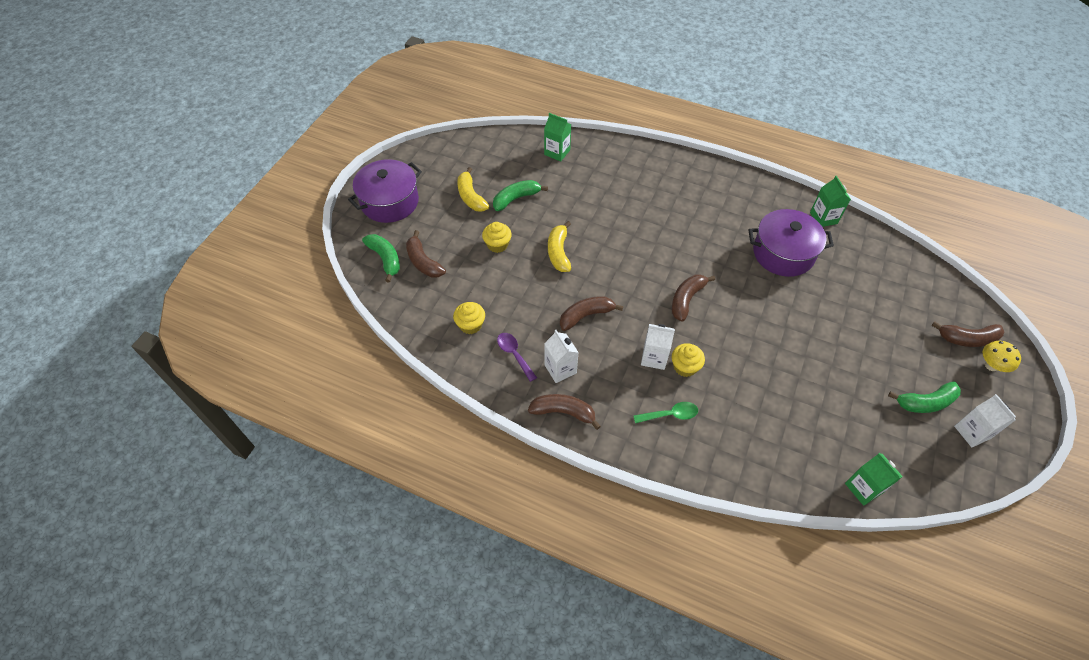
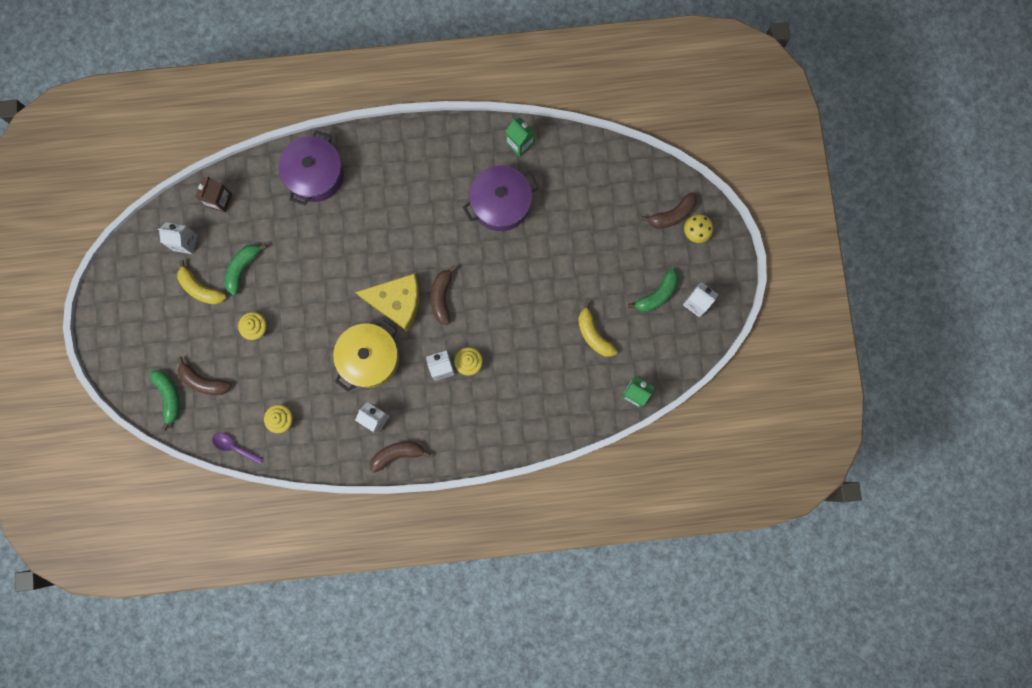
camera: 30 degrees left, 25 degrees up
(385, 259) = (169, 397): green banana -> green banana turned 45 degrees clockwise
(389, 202) = (131, 335): purple pot -> purple pot (315, 174)
(481, 162) = (185, 242): none -> white carton
(514, 354) = (332, 426): purple spoon -> purple spoon (234, 447)
(529, 148) = (219, 200): none -> brown carton
(557, 152) = (248, 191): green carton -> none
(559, 252) = (313, 307): yellow banana -> yellow banana (593, 335)
(586, 315) = (369, 358): brown banana -> yellow pot
(639, 283) = (397, 302): none -> yellow cheese
(670, 415) = (476, 411): green spoon -> none

